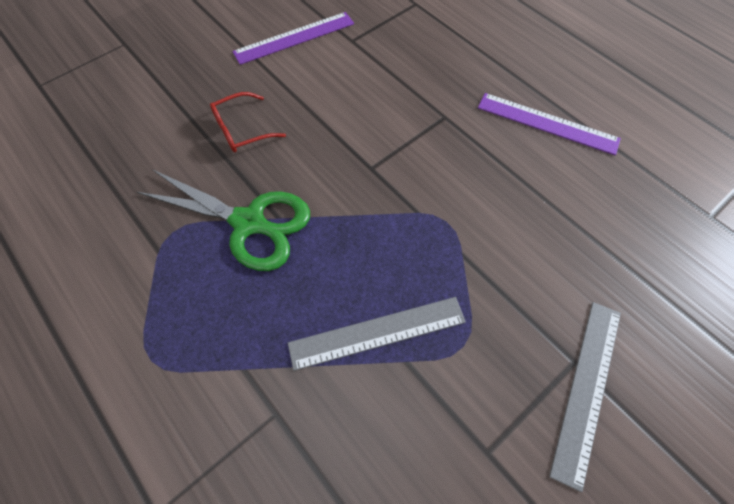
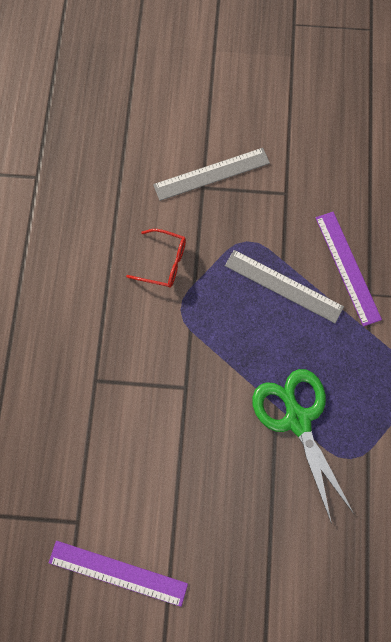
camera: 135 degrees left, 10 degrees up
(241, 130) = (241, 506): red glasses -> red glasses (163, 262)
(547, 123) = (39, 311): purple ruler -> purple ruler (348, 267)

